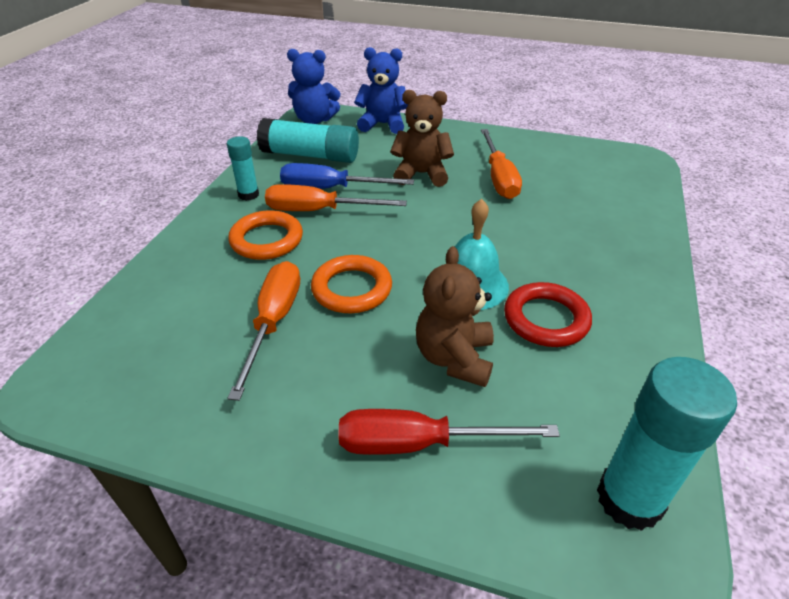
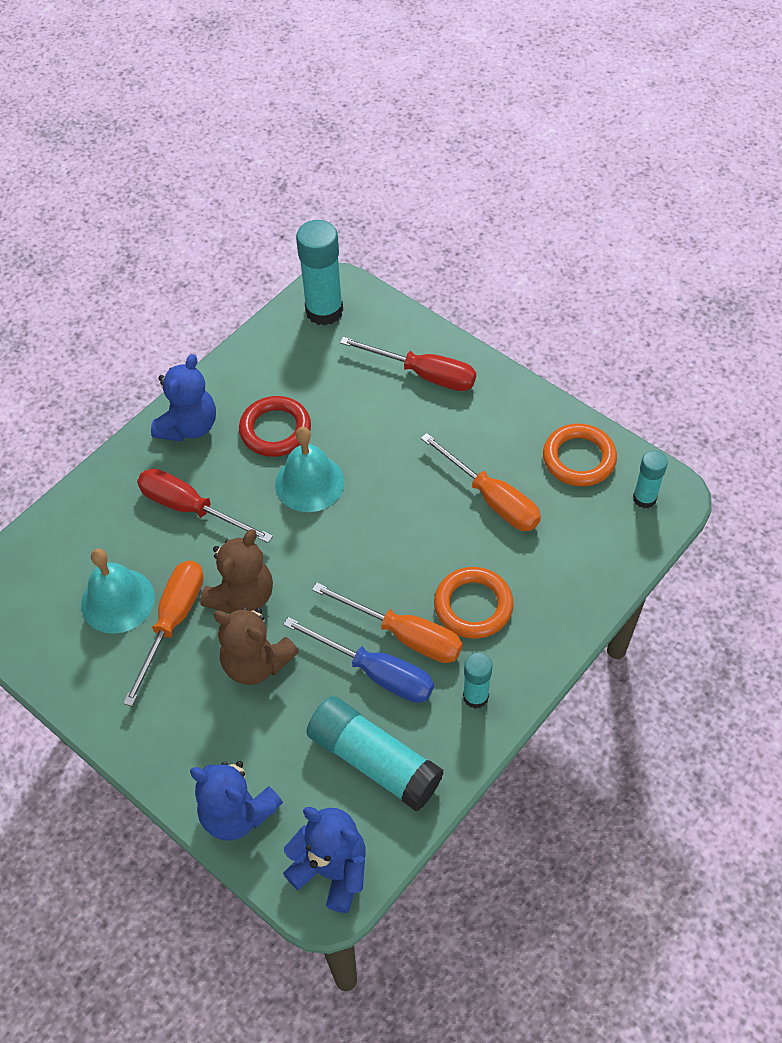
camera: 155 degrees left, 15 degrees up
(86, 373) = (644, 498): none -> turquoise glue stick
(274, 322) = (491, 499): orange screwdriver -> orange screwdriver turned 75 degrees counterclockwise
(352, 289) = (414, 512): orange ring -> orange ring (579, 458)
(454, 358) = (366, 422): brown teddy bear -> brown teddy bear (242, 596)
(549, 178) = (117, 600): none -> turquoise bell
(557, 238) = (191, 508): none -> red screwdriver
(633, 296) = (189, 426): none -> blue teddy bear

